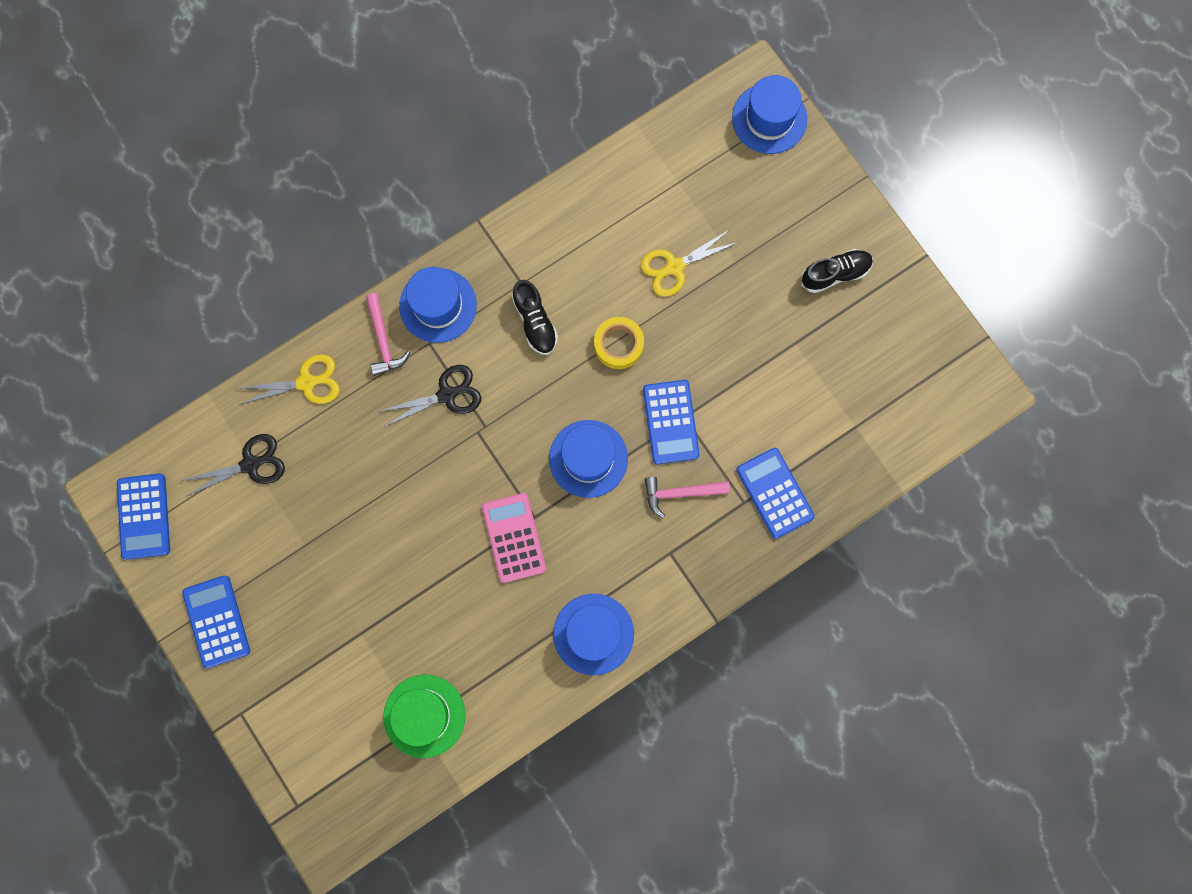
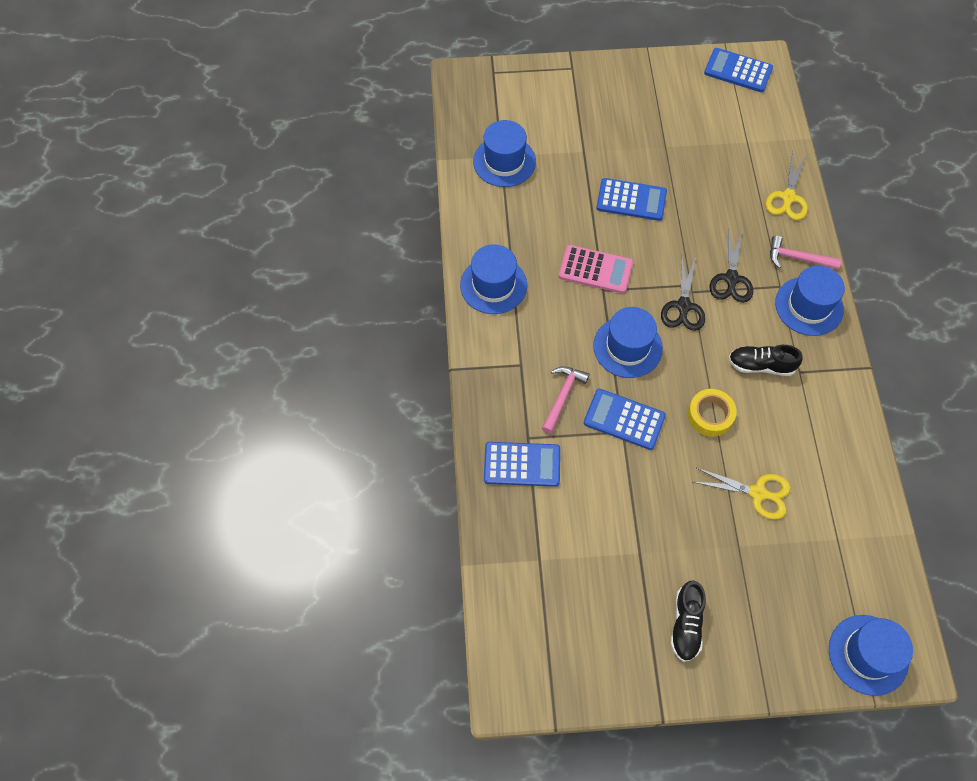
camera: 120 degrees right, 15 degrees down
(217, 621) = (641, 80): blue calculator -> blue calculator (631, 200)
(251, 464) = (743, 141): black scissors -> black scissors (683, 306)
(424, 716) = (504, 161): green hat -> blue hat
(674, 267) = (758, 493): yellow scissors -> yellow scissors turned 105 degrees clockwise

